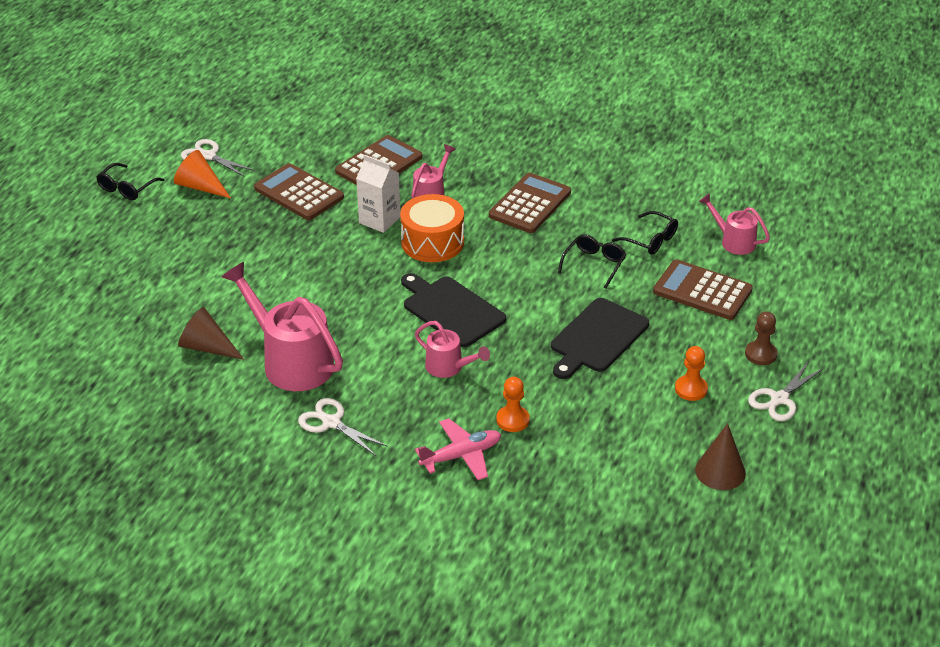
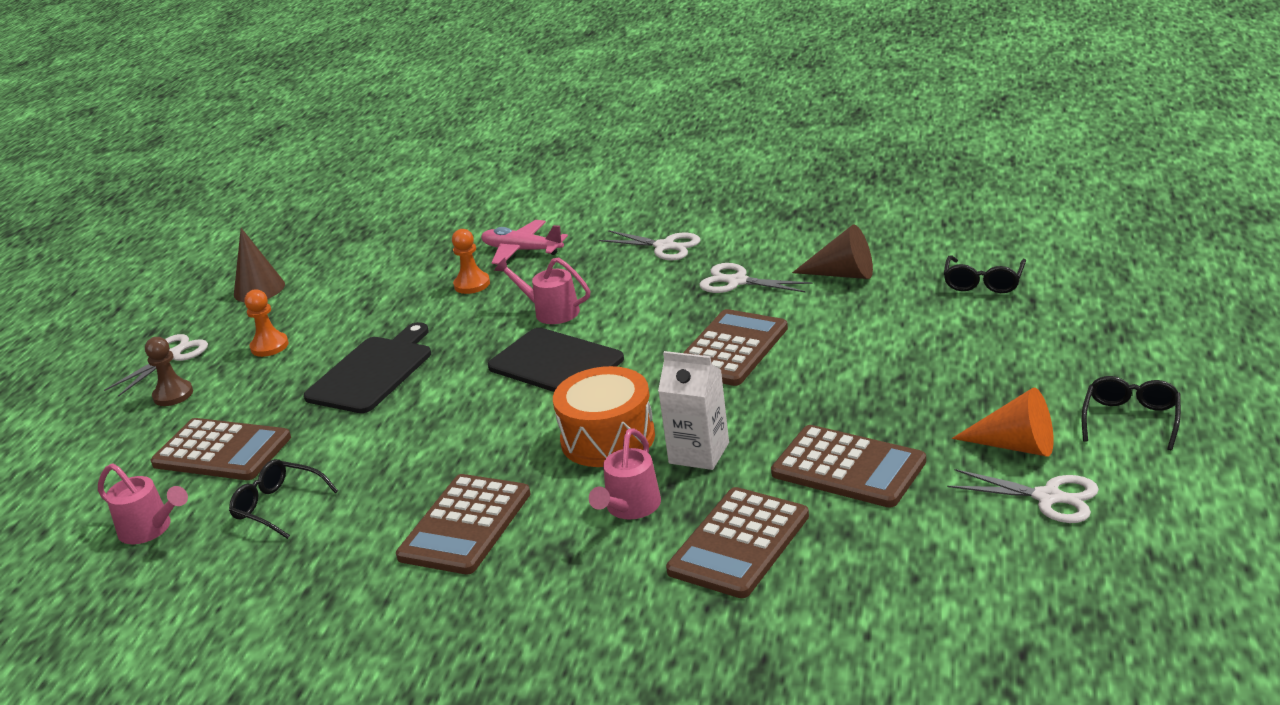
camera: 175 degrees right, 10 degrees down
(290, 361) = (737, 281): pink watering can -> white scissors
(325, 294) = (731, 349): none -> brown calculator
(461, 456) = (522, 250): pink plane -> pink plane turned 60 degrees clockwise
(594, 264) = (368, 456): black glasses -> black glasses (983, 283)

